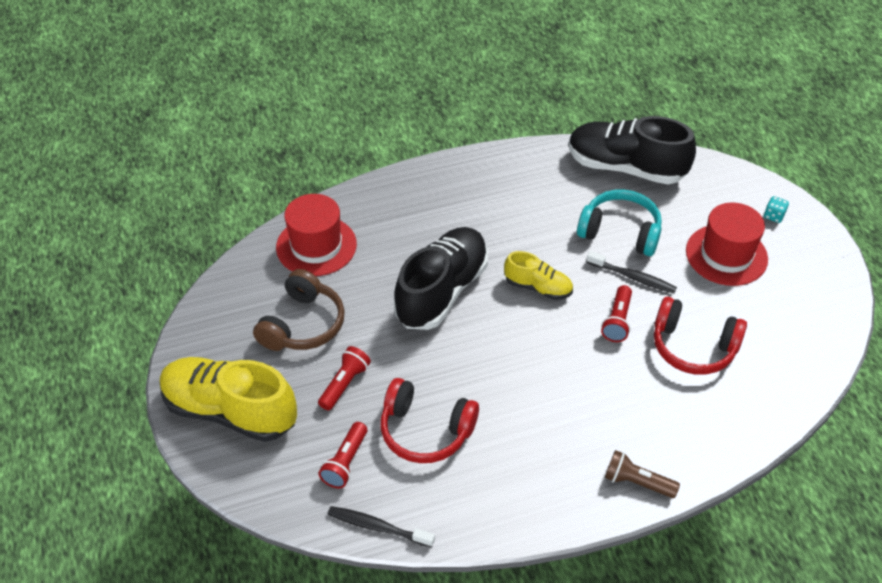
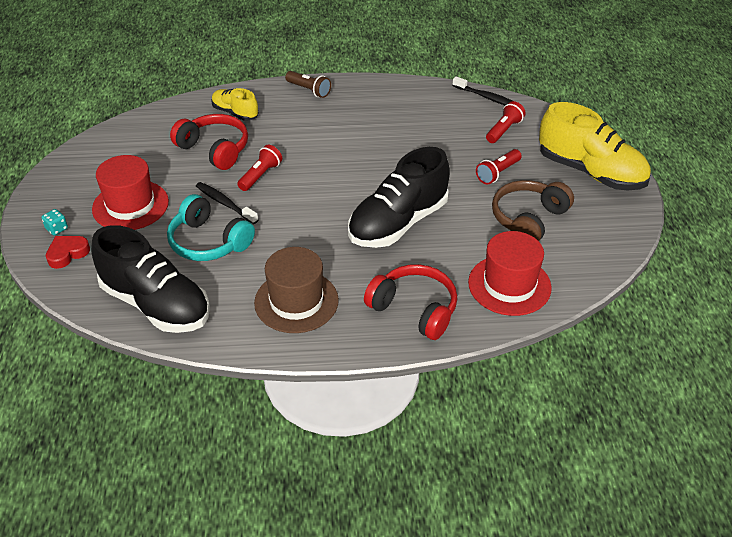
camera: 165 degrees left, 5 degrees down
(425, 431) = (442, 137): red headphones -> red headphones (414, 309)
(507, 193) = (296, 301): none -> brown hat
(538, 287) = (312, 211): yellow shoe -> yellow shoe (235, 113)
(740, 195) = (67, 253): none -> red heart

